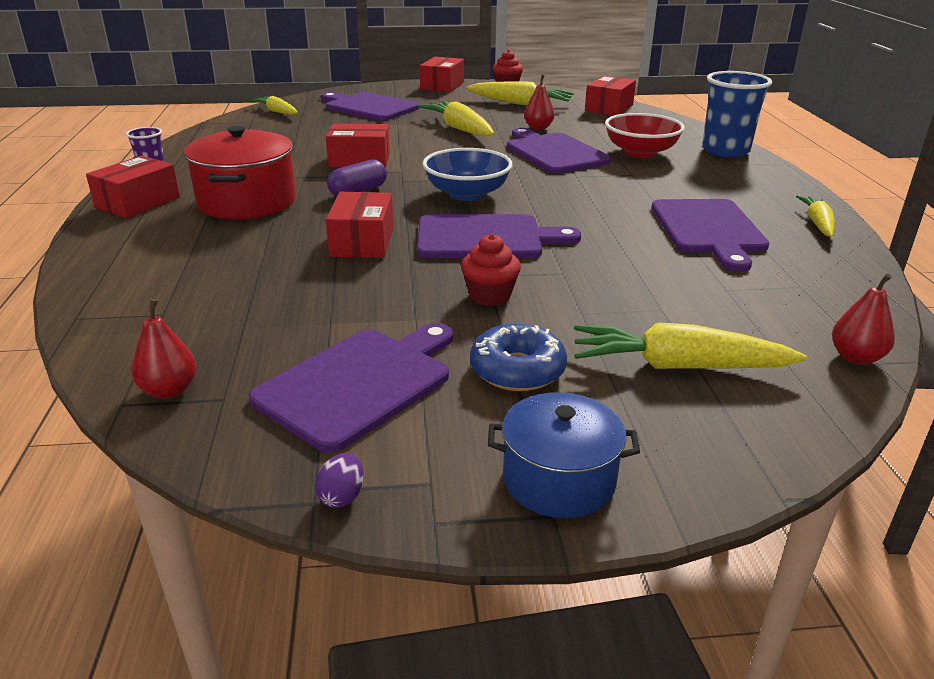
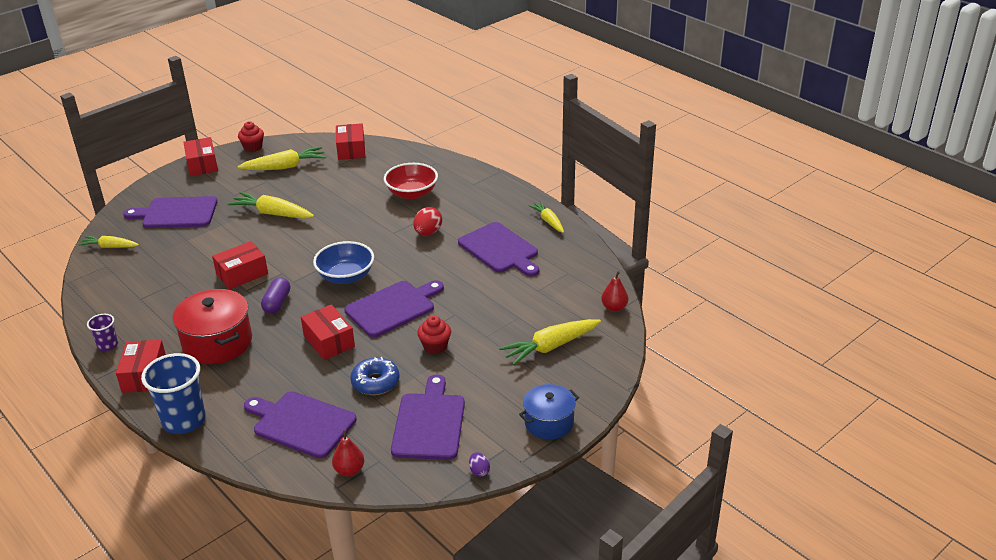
camera: 35 degrees left, 5 degrees up
(517, 370) = (488, 382): blue donut -> blue donut (375, 382)
(538, 128) = (325, 191): red pear -> none
(554, 152) = (360, 215): purple cutting board -> purple cutting board (301, 423)
(621, 187) = (428, 232): none -> red egg
(725, 151) = (459, 172): blue cup -> blue cup (184, 420)

